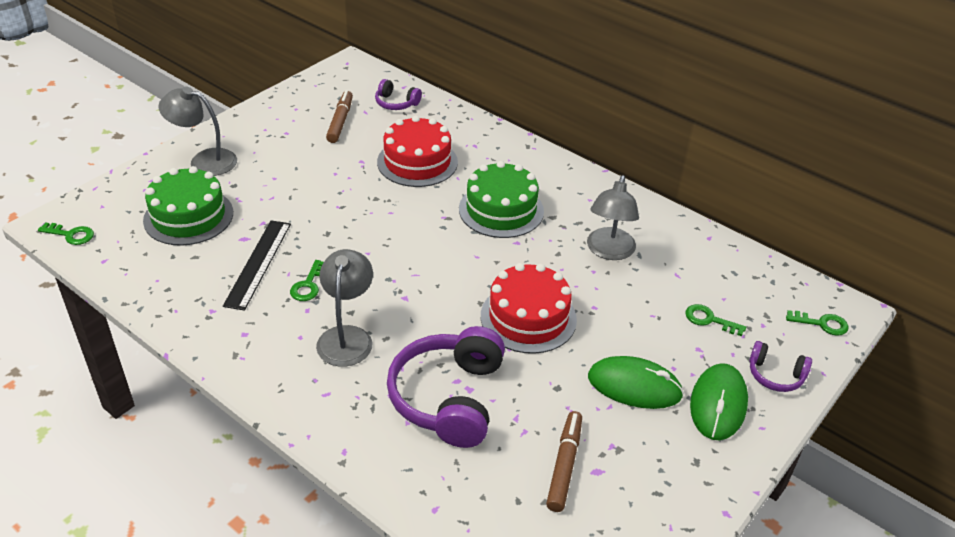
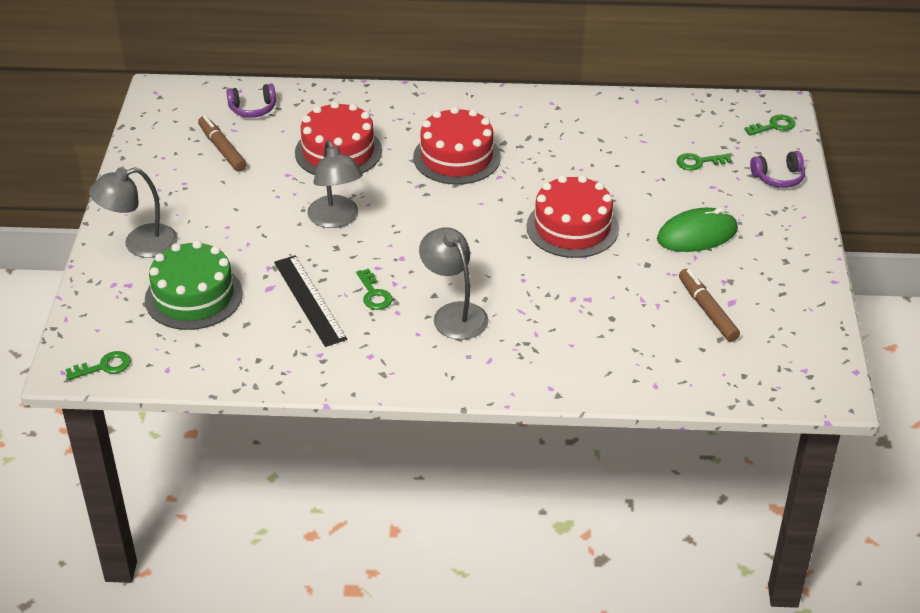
camera: 35 degrees left, 0 degrees up
(449, 398) = (581, 313): purple headphones -> none
(501, 210) = (456, 157): green cake -> red cake
(609, 251) = (576, 148): grey lamp -> grey lamp (336, 219)
(718, 404) = (762, 216): green mouse -> none

